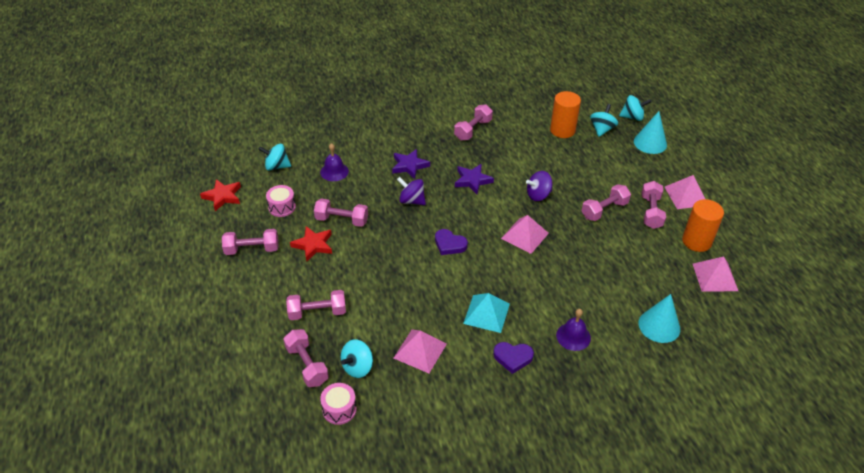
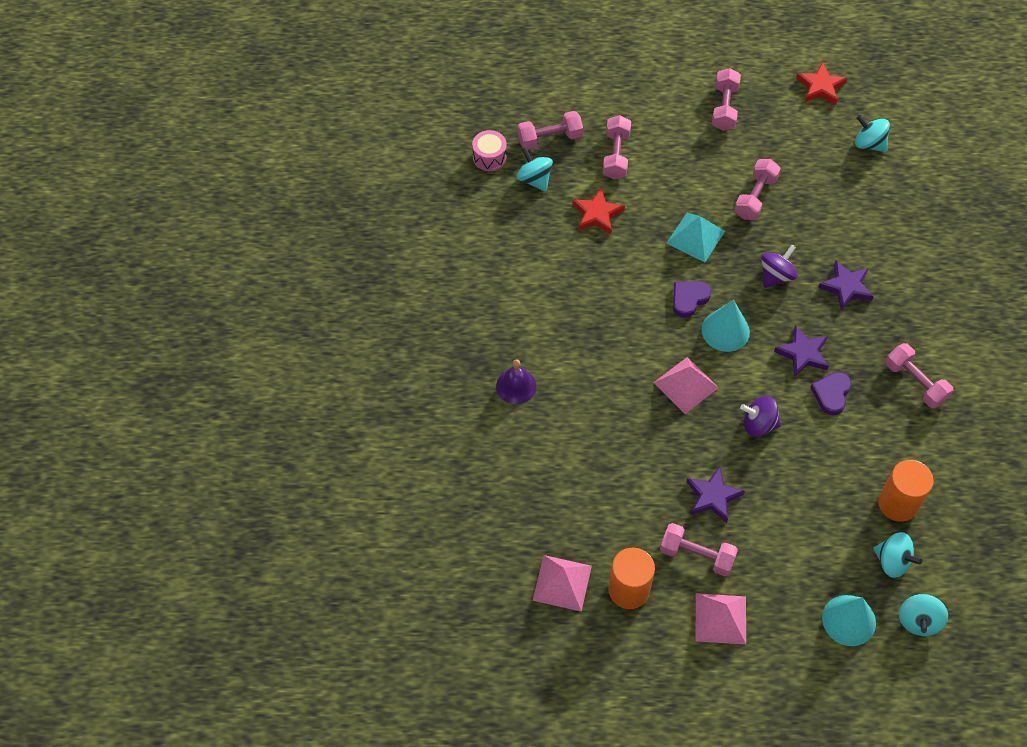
camera: 105 degrees right, 15 degrees up
(276, 166) = (869, 144): turquoise spinning top -> turquoise spinning top turned 75 degrees counterclockwise
(282, 207) = (790, 141): pink drum -> none
(313, 245) = (718, 164): red star -> red star (597, 214)
(334, 171) = (848, 202): purple bell -> none
(420, 350) = (539, 236): pink pyramid -> none
(486, 313) = (572, 310): turquoise pyramid -> turquoise pyramid (695, 237)
(513, 358) = (505, 318): purple heart -> purple heart (831, 394)
(538, 195) = (758, 424): purple spinning top -> purple spinning top turned 75 degrees counterclockwise
(604, 210) = (713, 496): pink dumbbell -> purple star
(659, 326) = (505, 482): turquoise cone -> turquoise cone (725, 330)

